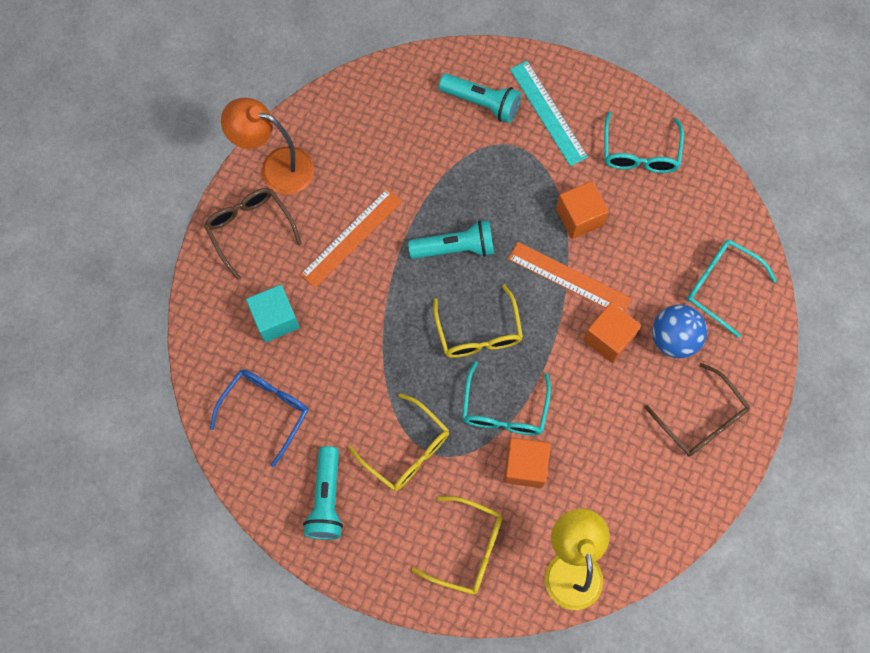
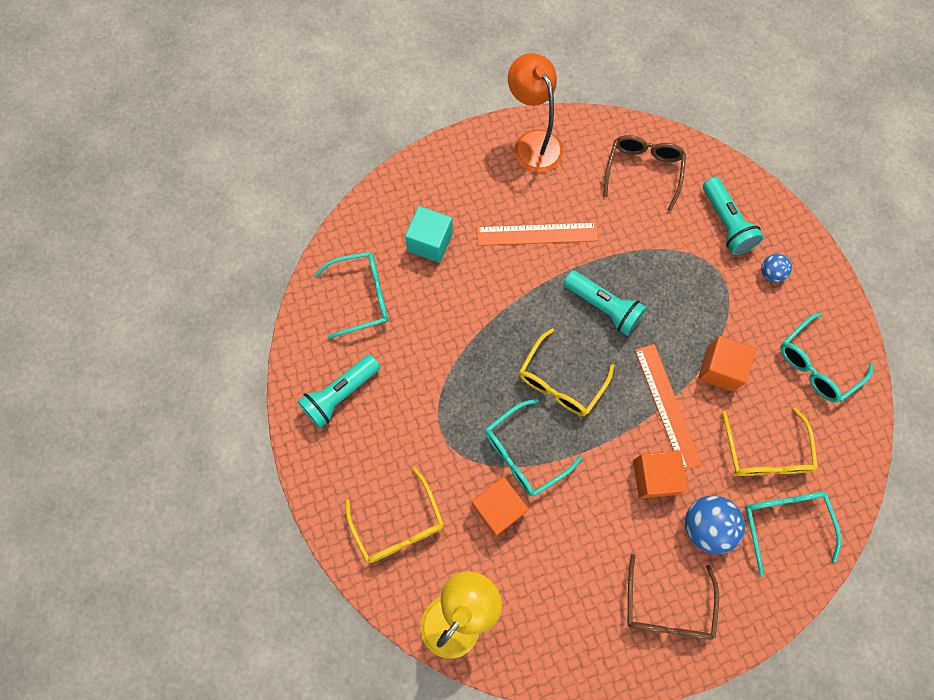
camera: 45 degrees right, 0 degrees up
(250, 229) = (473, 168): brown glasses -> brown glasses (643, 171)
(265, 411) = (361, 297): blue glasses -> turquoise glasses
(406, 450) = (427, 414): yellow glasses -> yellow glasses (765, 452)
(548, 113) = (770, 273): turquoise ruler -> blue ball

